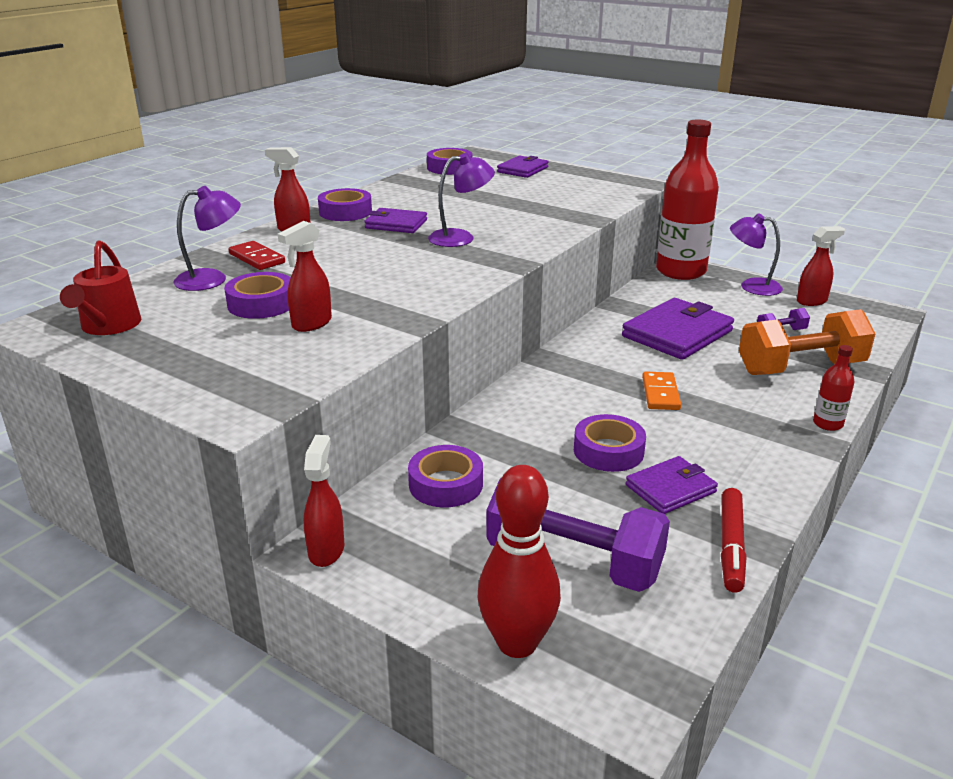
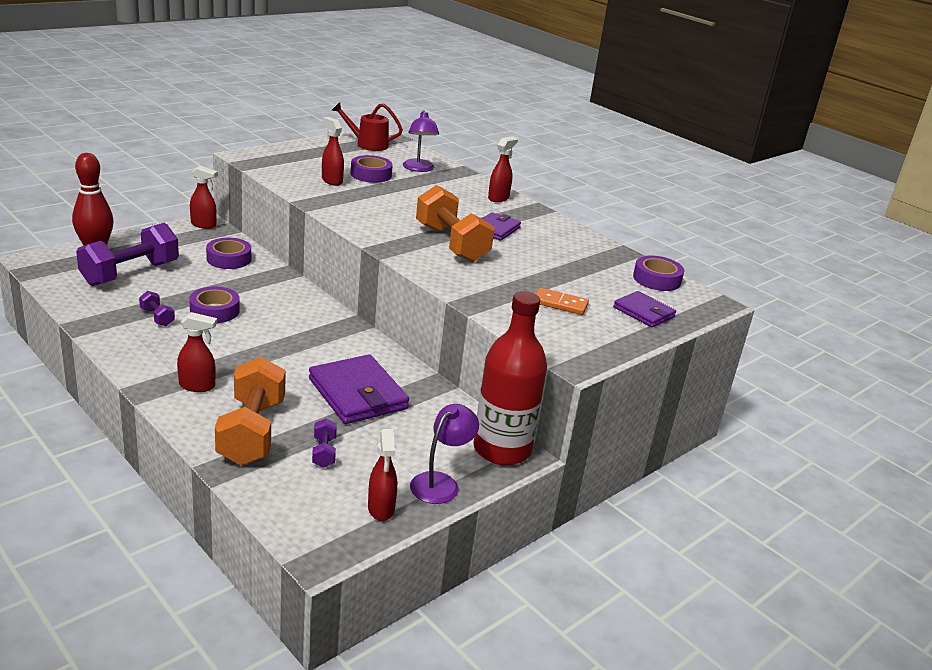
camera: 100 degrees right, 0 degrees up
(256, 258) = (447, 182): red domino -> none
(345, 212) = (533, 218): purple tape -> none
(461, 238) = (451, 244): purple lamp -> orange dumbbell
(660, 393) = (266, 352): orange domino -> orange domino (560, 304)
(670, 489) = (157, 317): purple wallet -> purple dumbbell
(731, 546) = (90, 317): red marker -> none
(772, 415) = (197, 386): none -> red spray bottle
(827, 424) = (163, 405): red bottle -> none

